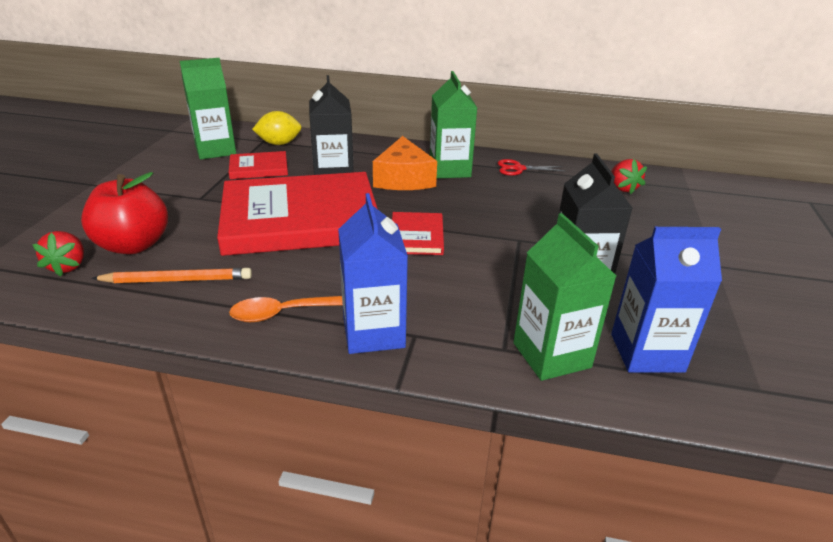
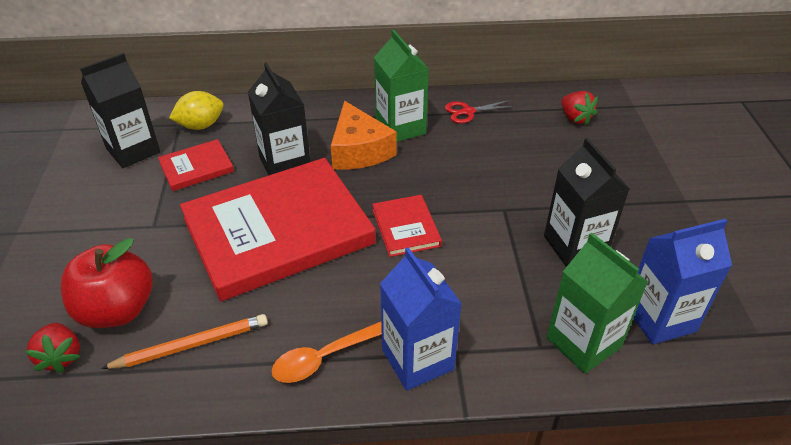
camera: 15 degrees left, 10 degrees up
(215, 150) = (133, 150): green carton -> black carton

